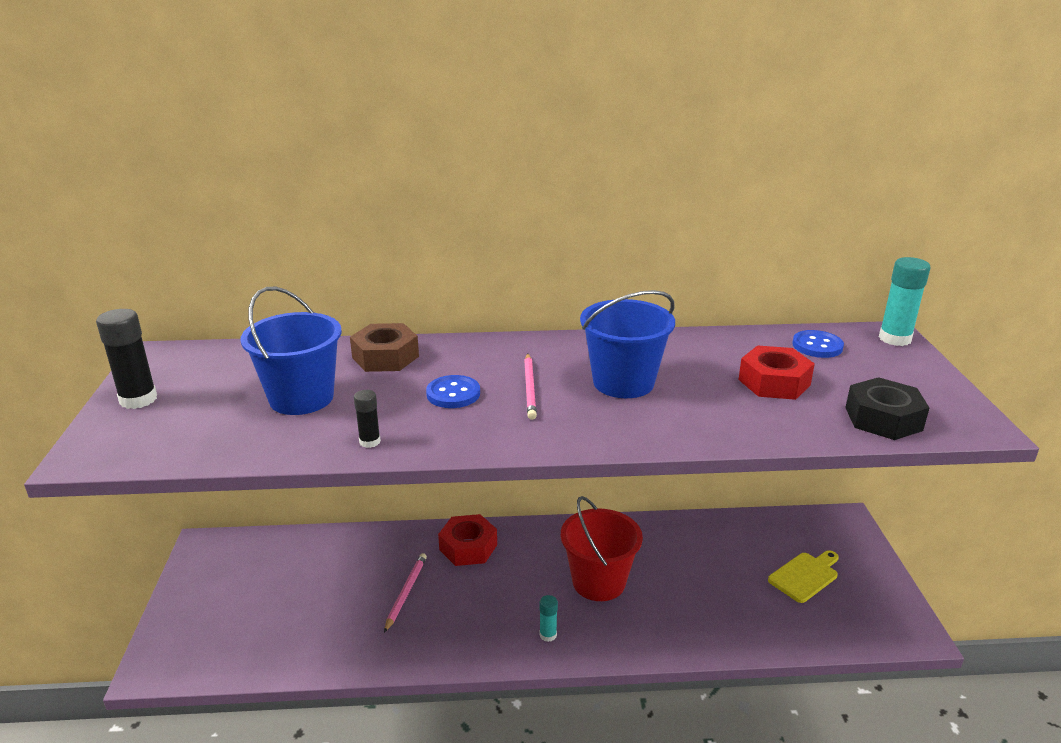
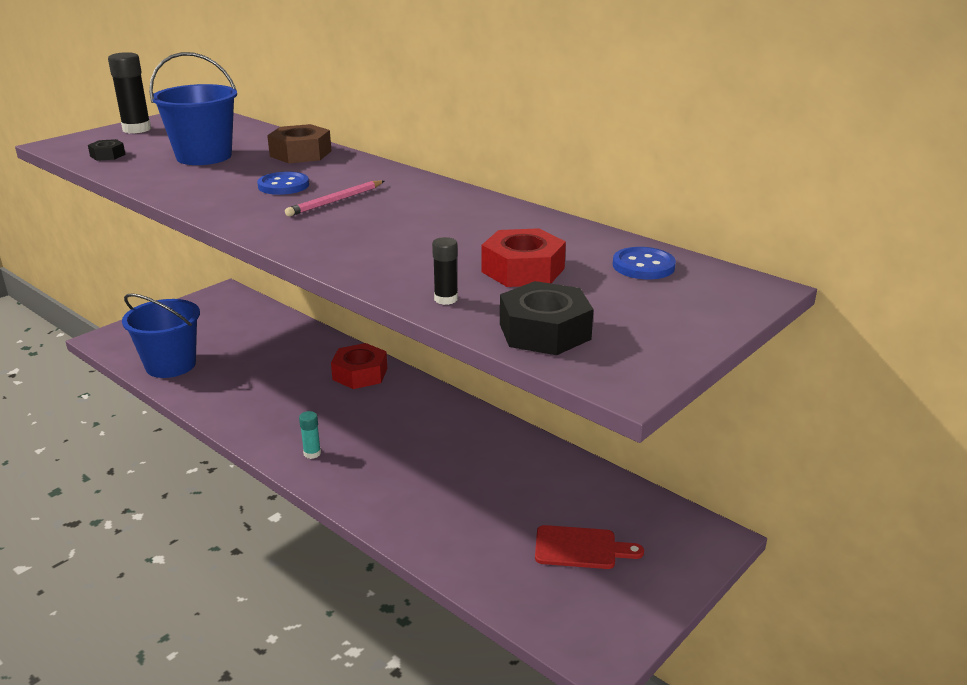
camera: 45 degrees right, 0 degrees up
(189, 442) = (107, 155): none -> black nut
(370, 442) = (178, 189): black glue stick -> black glue stick (446, 299)
(406, 592) = (277, 377): pink pencil -> none
(598, 582) = (404, 445): red bucket -> none
(623, 382) = (405, 223): blue bucket -> blue bucket (171, 365)
(805, 576) = (580, 548): yellow cutting board -> red cutting board
(894, 339) = (749, 293): turquoise glue stick -> none

